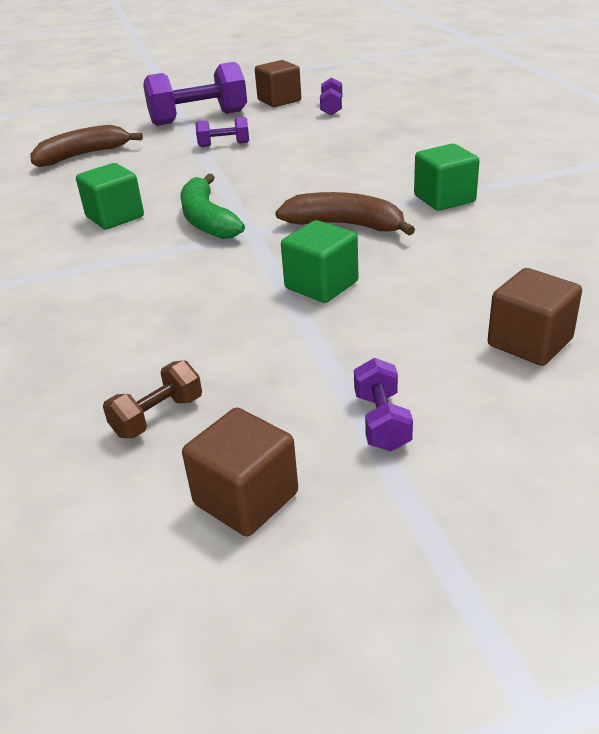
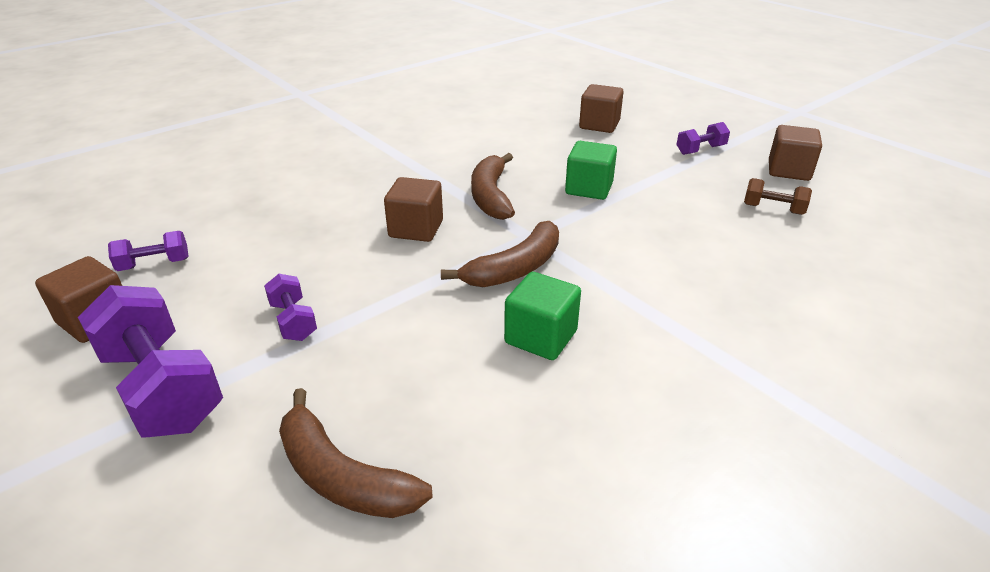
camera: 115 degrees left, 0 degrees up
(207, 219) = (515, 268): green banana -> brown banana
(309, 186) = (416, 229): none -> brown cube
(444, 199) = (424, 164): green cube -> none

